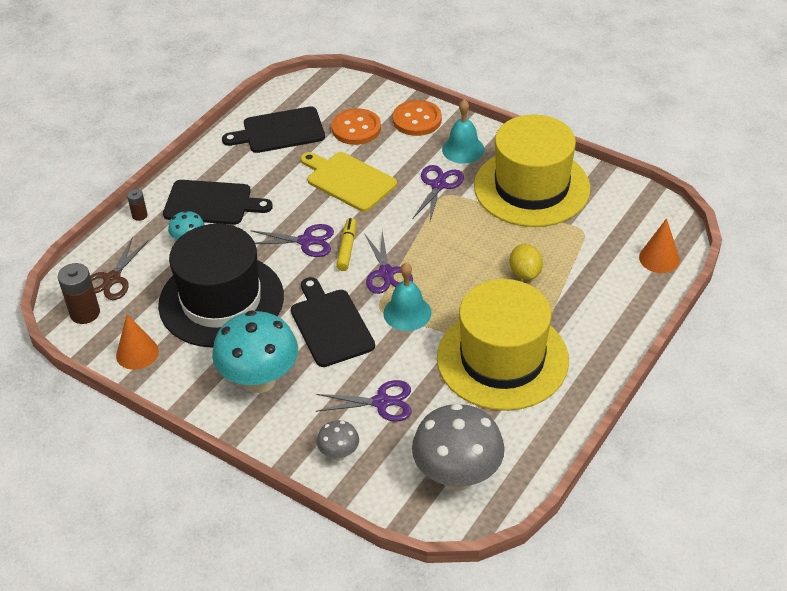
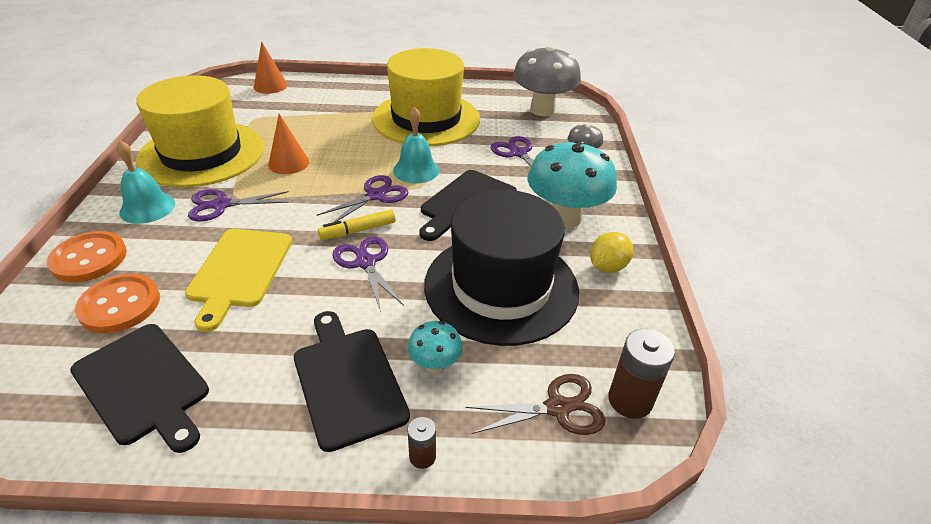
camera: 125 degrees left, 5 degrees down
(137, 353) = (626, 315): orange cone -> orange cone (288, 163)
(525, 273) = (324, 131): yellow lemon -> yellow lemon (607, 266)

